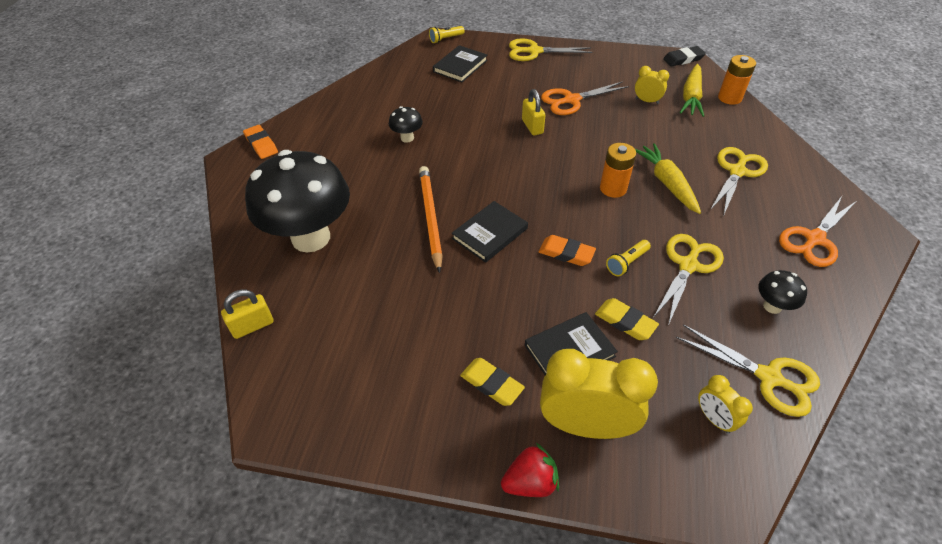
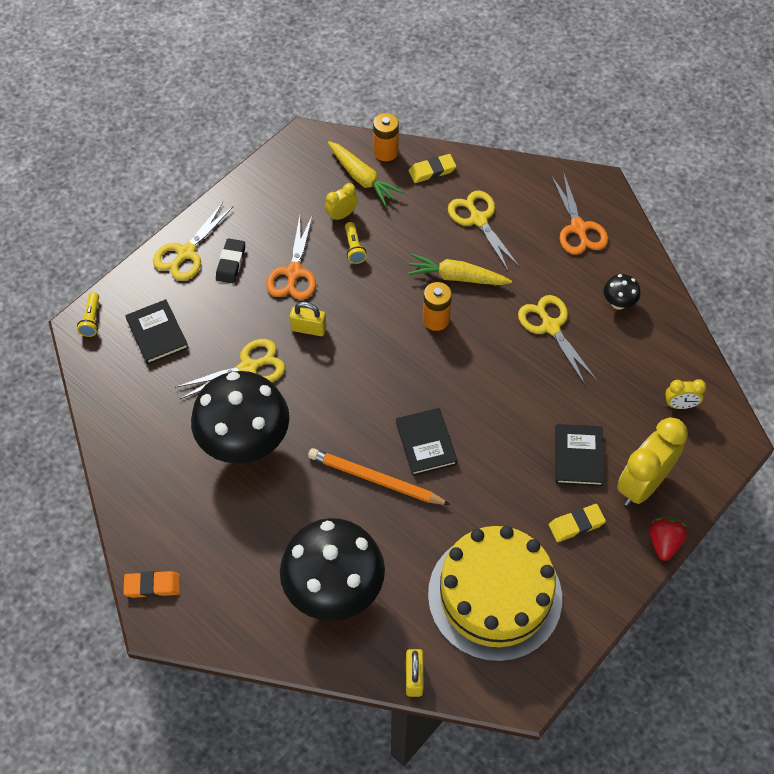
camera: 60 degrees left, 10 degrees up
(369, 350) = (494, 596): none -> yellow cake
(407, 138) = (245, 444): black mushroom -> black mushroom, size x2.44
(566, 253) = (485, 400): orange eraser -> none
(625, 322) = (575, 404): yellow eraser -> yellow eraser (432, 171)
(627, 263) = (522, 365): yellow flashlight -> yellow flashlight (354, 248)
(683, 59) = (302, 142): black eraser -> black eraser (231, 263)
(769, 377) = (670, 351): yellow scissors -> yellow scissors (248, 368)

